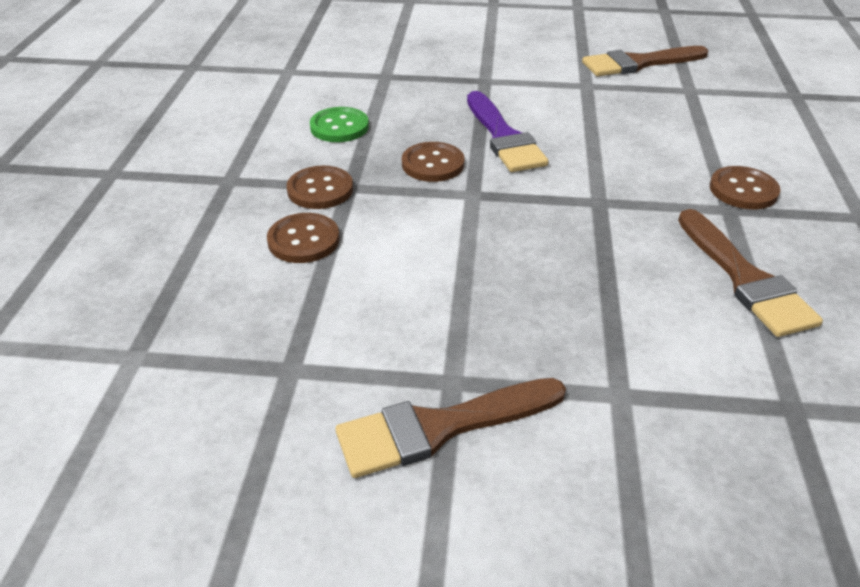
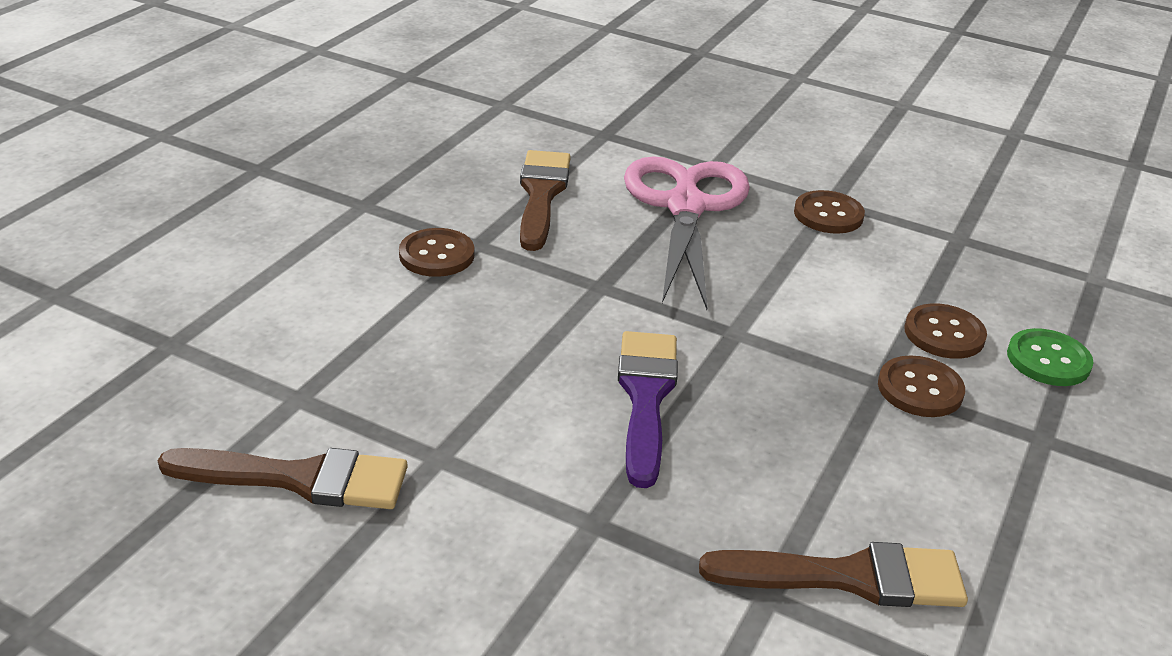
camera: 160 degrees left, 5 degrees down
(339, 127) = (879, 489): green button -> green button (1048, 360)
(433, 164) = (764, 384): brown button -> brown button (828, 215)
(440, 427) = (852, 183): brown brush -> brown brush (849, 577)
(602, 311) = (685, 207): none -> pink scissors

